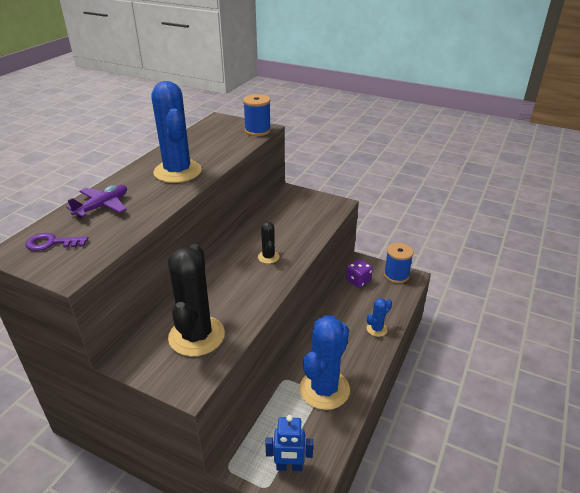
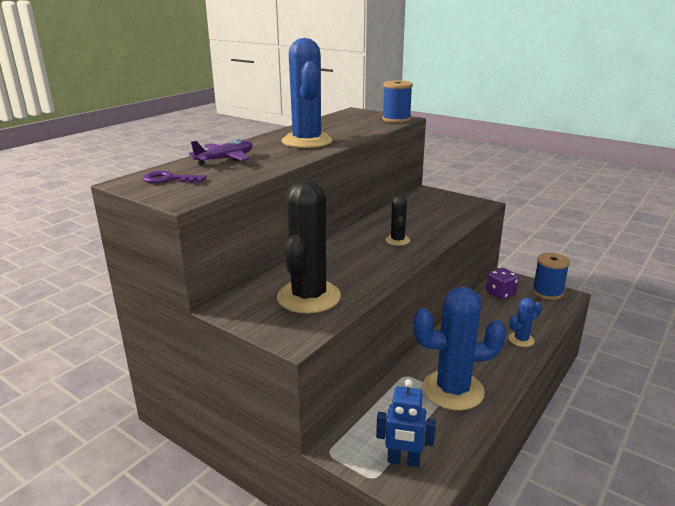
camera: 10 degrees right, 10 degrees down
(324, 389) = (453, 390): blue cactus -> blue cactus turned 45 degrees clockwise

